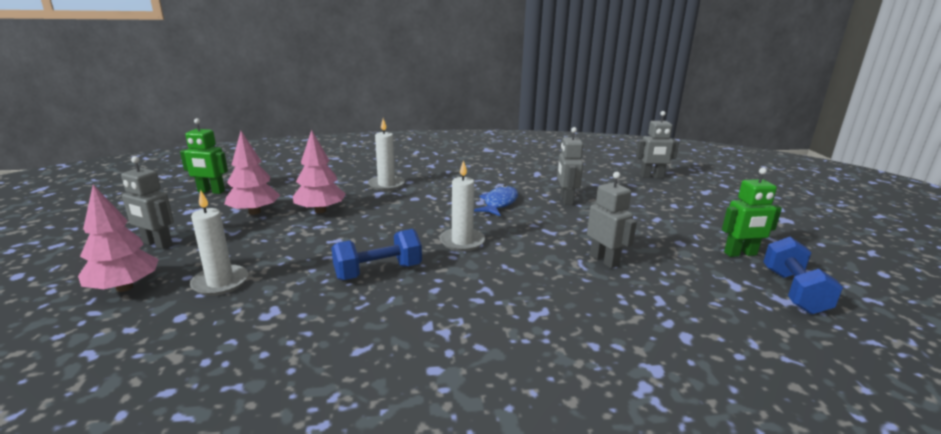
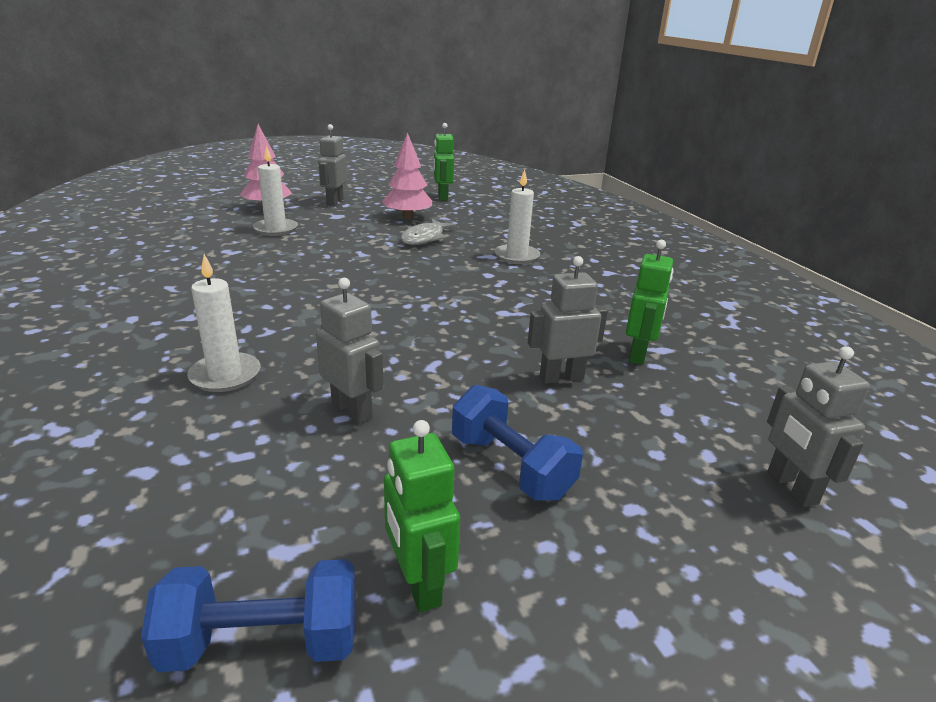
camera: 75 degrees right, 5 degrees up
(320, 211) = (425, 238): pink tree -> grey fish
(378, 272) = (300, 278): blue dumbbell -> blue dumbbell (511, 466)
(462, 242) = (378, 310): white candle -> white candle (225, 375)
(499, 203) = (509, 325): blue fish -> none
(542, 179) = (638, 354): none -> green robot
(604, 260) = (352, 410): grey robot -> grey robot turned 90 degrees counterclockwise

